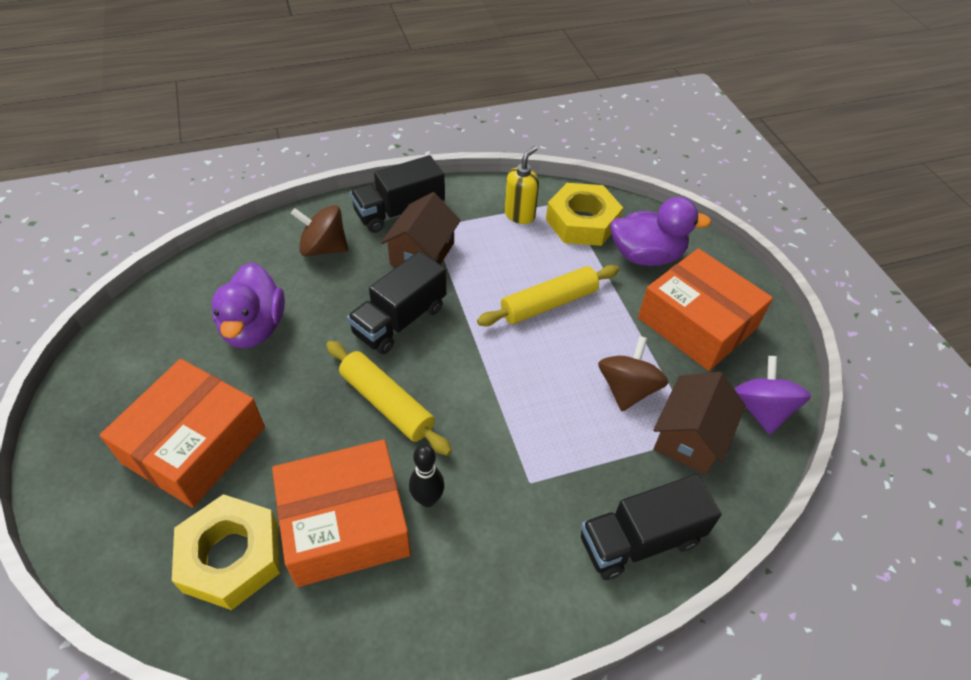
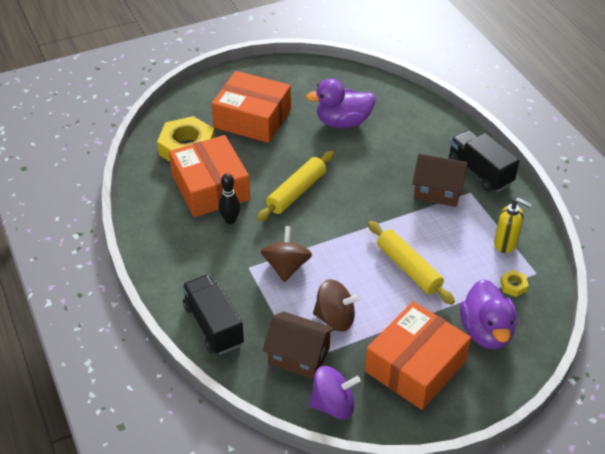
camera: 85 degrees right, 5 degrees down
(323, 248) = (425, 139): brown spinning top -> brown spinning top (286, 267)
(399, 320) = (368, 188): black truck -> none
(582, 222) = (513, 286): yellow nut -> yellow nut, size x0.42

